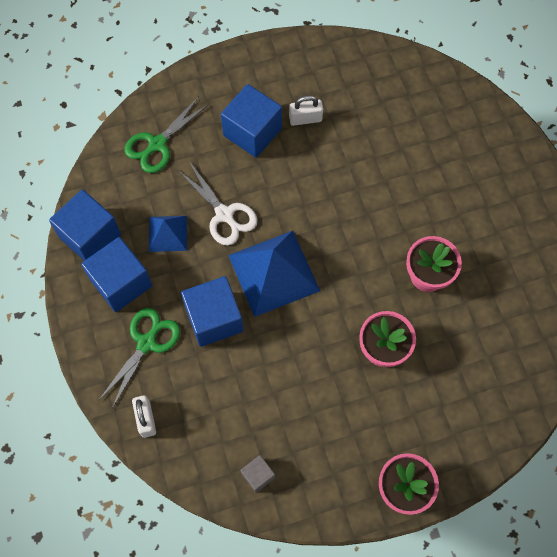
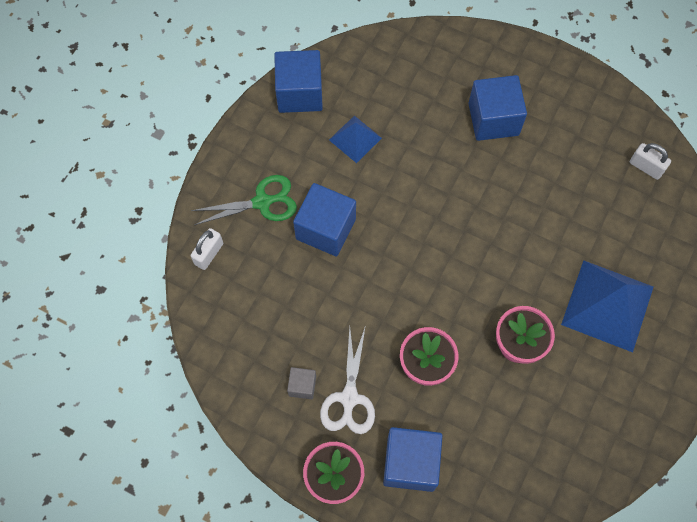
camera: 45 degrees right, 0 degrees up
(121, 283) = (287, 144): blue cube -> blue cube (410, 463)
(157, 144) = (412, 68): green scissors -> none
(224, 215) = (410, 162): white scissors -> white scissors (349, 398)
(258, 475) = (243, 366): grey cube -> grey cube (302, 386)
(273, 272) = (402, 235): blue pyramid -> blue pyramid (607, 305)
(305, 119) = (545, 144): white padlock -> white padlock (646, 167)

